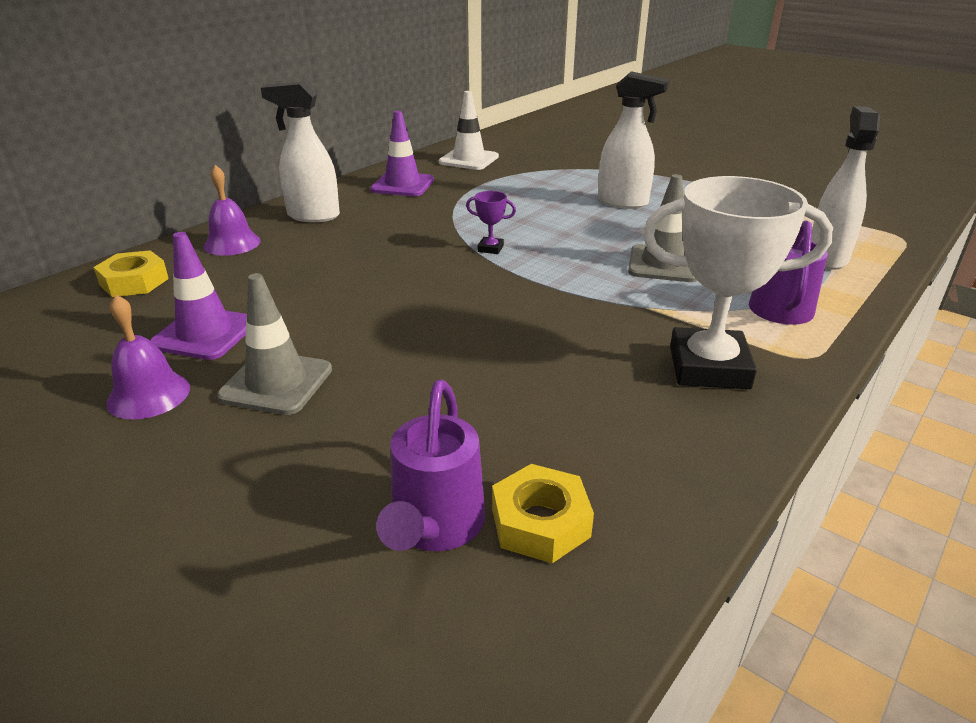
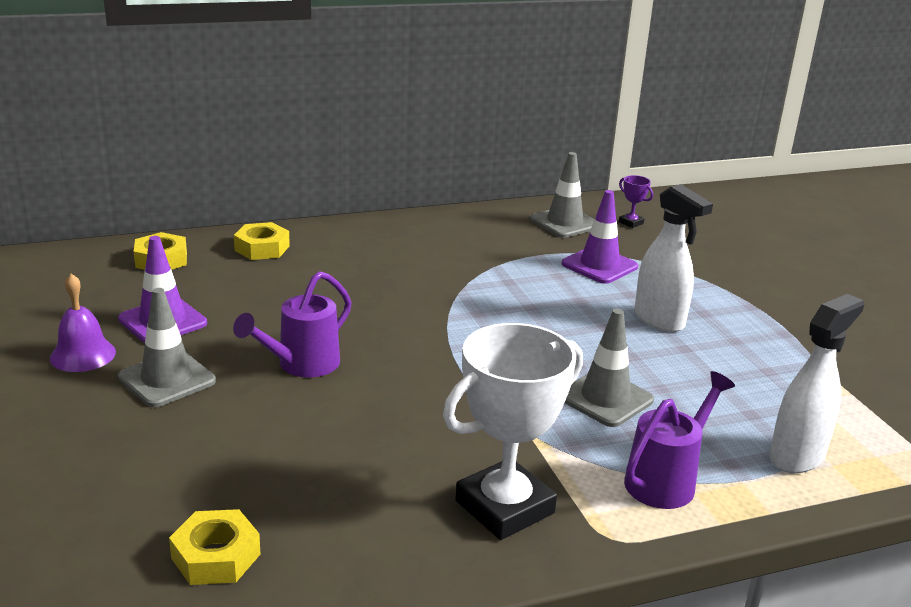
camera: 30 degrees right, 5 degrees down
(232, 243) = (262, 248): purple bell -> yellow nut
(313, 216) = (352, 242): white spray bottle -> none
(402, 185) = (466, 233): purple traffic cone -> purple traffic cone (599, 265)
(435, 527) = (148, 525): purple watering can -> purple watering can (301, 365)
(468, 159) = (564, 223): white traffic cone -> grey traffic cone
(490, 248) = (463, 325): purple trophy -> purple trophy (631, 223)
(709, 367) = (504, 507): white trophy -> white trophy turned 75 degrees counterclockwise

